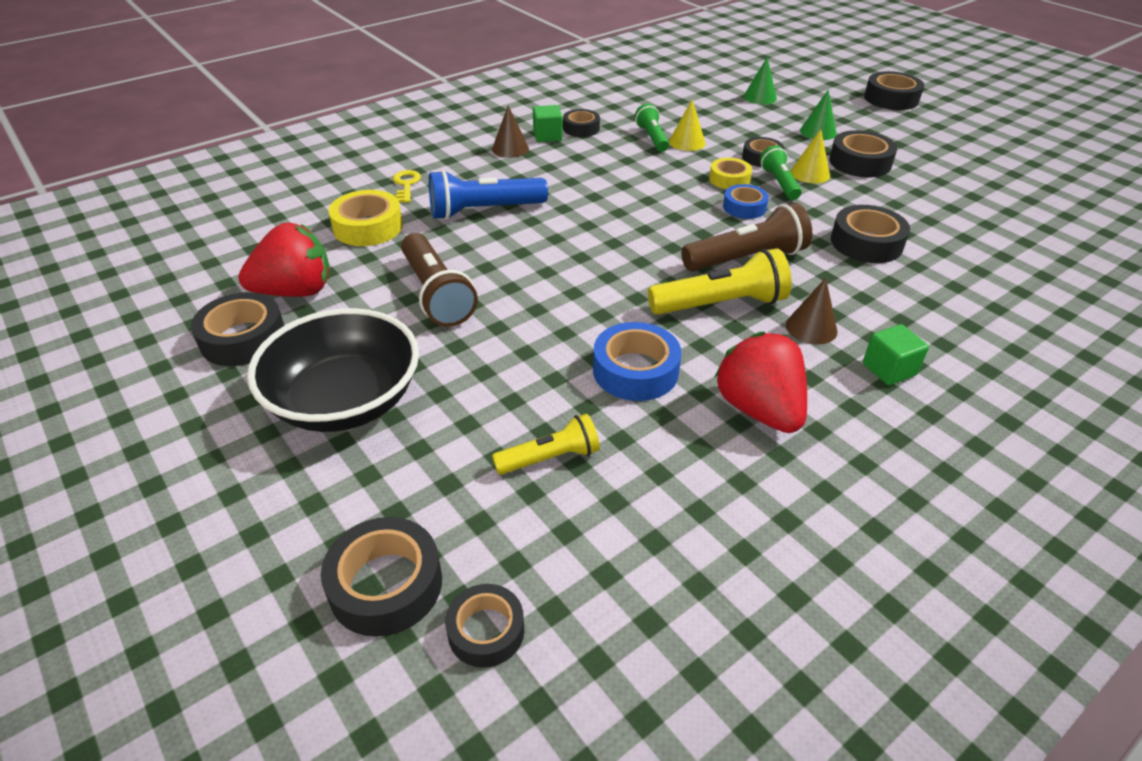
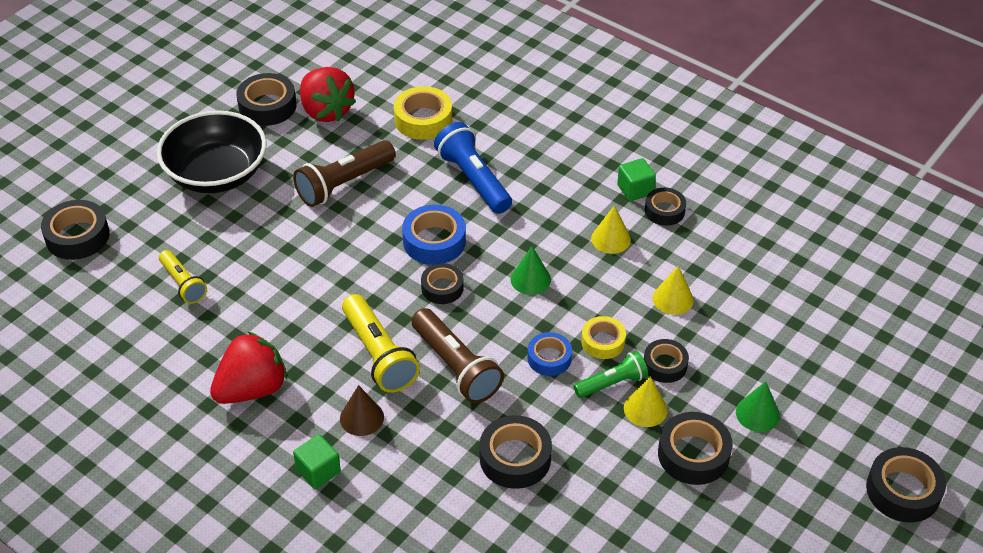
camera: 75 degrees right, 5 degrees up
(406, 185) = (498, 121): yellow key -> none
(486, 631) = (52, 284): black tape -> black tape (442, 288)
(510, 149) = (595, 169): brown cone -> none
(604, 156) = (611, 239): none -> yellow cone
(635, 371) = (280, 313): blue tape -> blue tape (434, 241)
(652, 138) = (669, 269): green flashlight -> none
(760, 97) = (830, 353): green cone -> green cone (530, 279)

